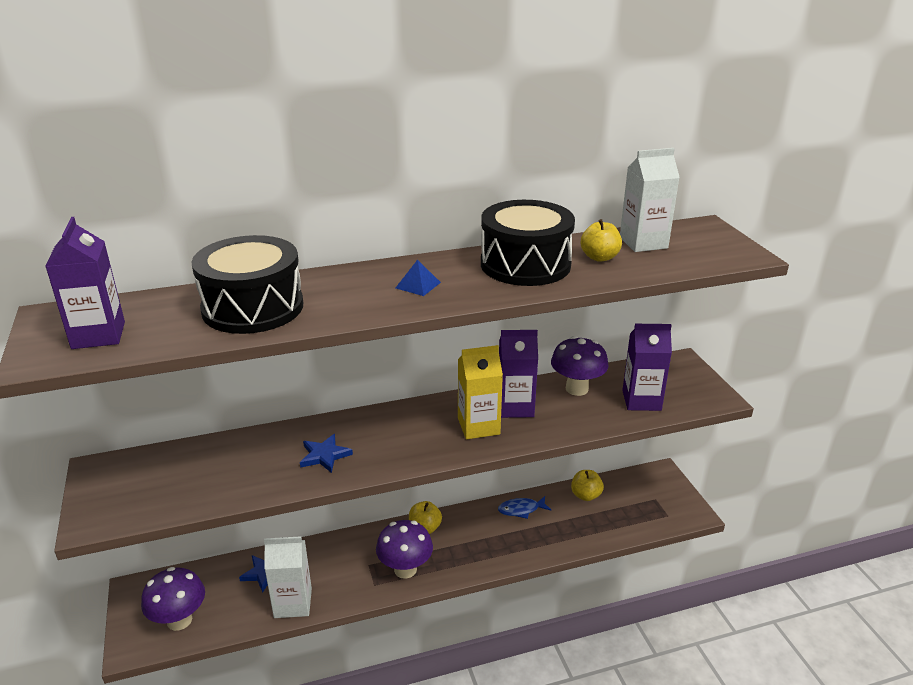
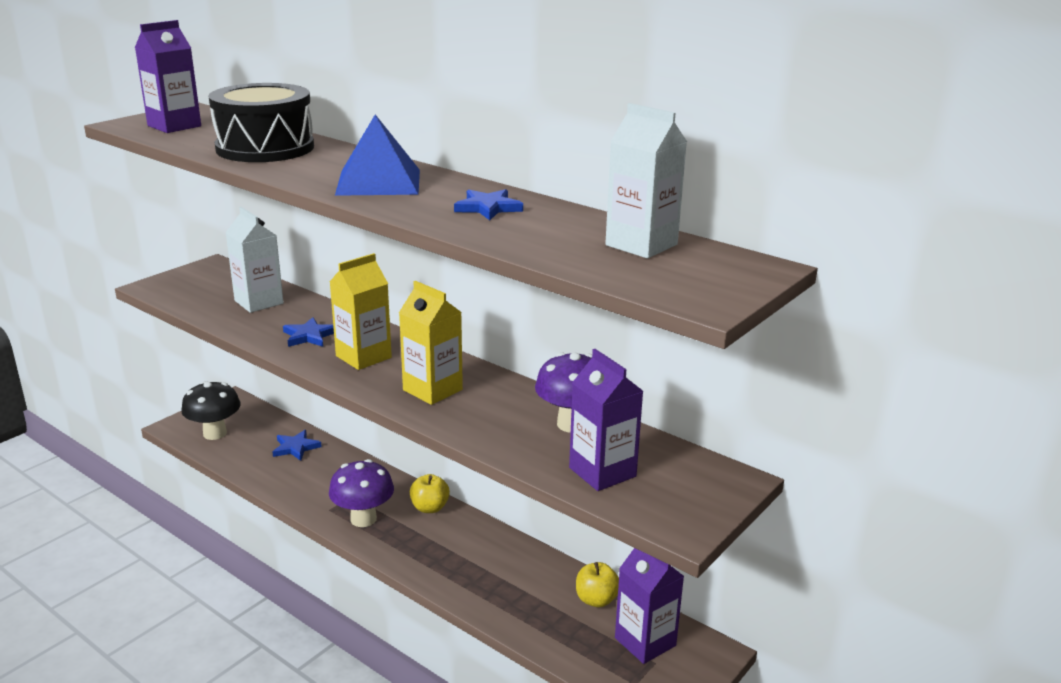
camera: 55 degrees right, 5 degrees down
(179, 620) = (215, 433): purple mushroom -> black mushroom
(293, 603) = (272, 476): white carton -> white carton (259, 302)
(393, 440) = (363, 357): none -> yellow carton
(418, 285) = (379, 182): blue pyramid -> blue pyramid, size x2.16
(515, 407) = (490, 399): purple carton -> purple carton (645, 642)
(521, 510) = (520, 559): blue fish -> none
(525, 264) = (488, 208): black drum -> blue star
(599, 257) = (561, 233): yellow apple -> none

